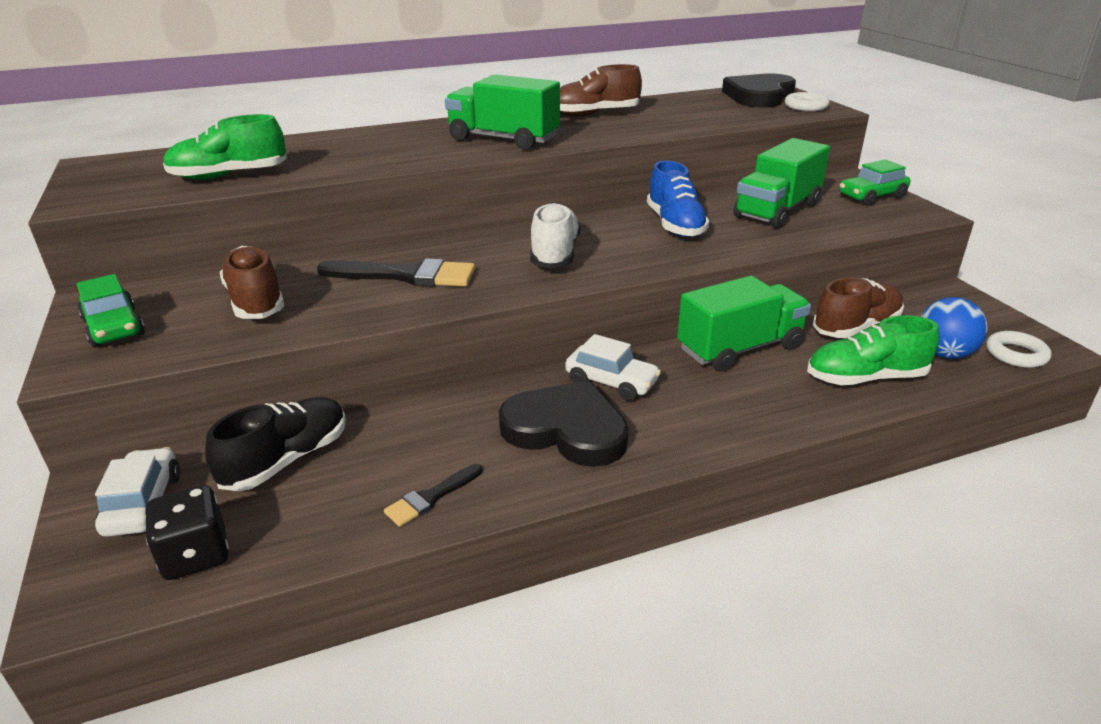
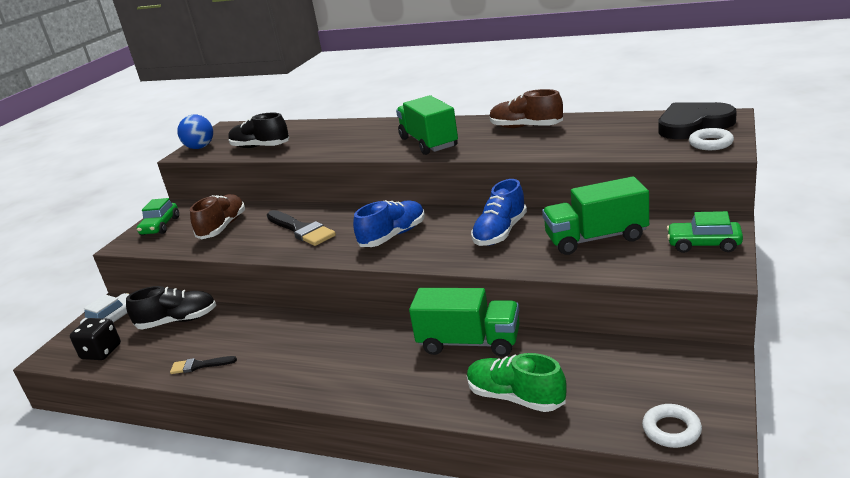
camera: 45 degrees right, 5 degrees down
(229, 176) = (260, 147): green shoe -> black shoe
(555, 254) = (393, 236): white shoe -> blue shoe
(566, 429) = (300, 355): black heart -> none
(611, 382) = (362, 336): white car -> none
(856, 327) = (578, 357): brown shoe -> none
(943, 354) = (608, 404): blue ball -> blue ball (200, 147)

